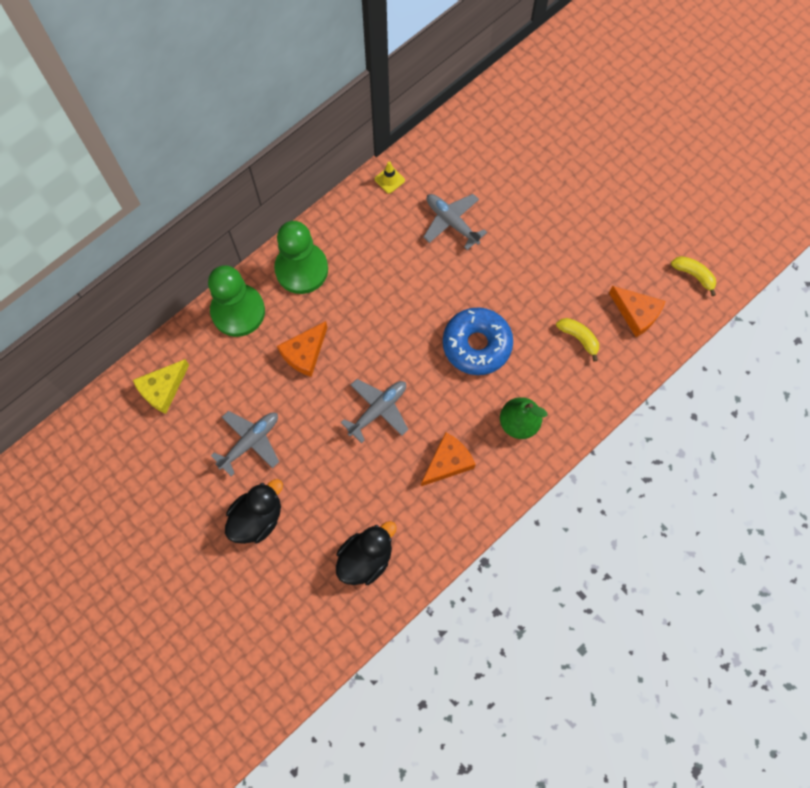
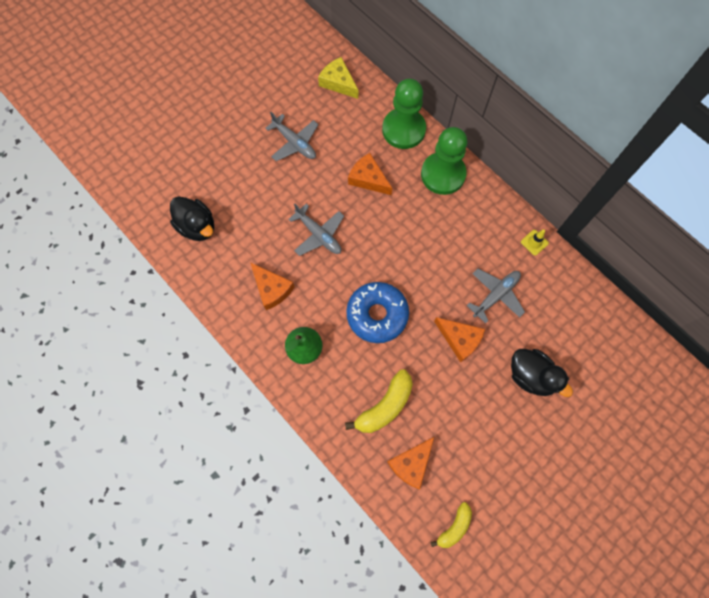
camera: 90 degrees right, 0 degrees up
(257, 518) = (234, 150): black duck -> black duck (531, 376)
(502, 261) = (460, 339): none -> orange cheese
(578, 338) = (385, 406): yellow banana -> yellow banana, size x1.62

